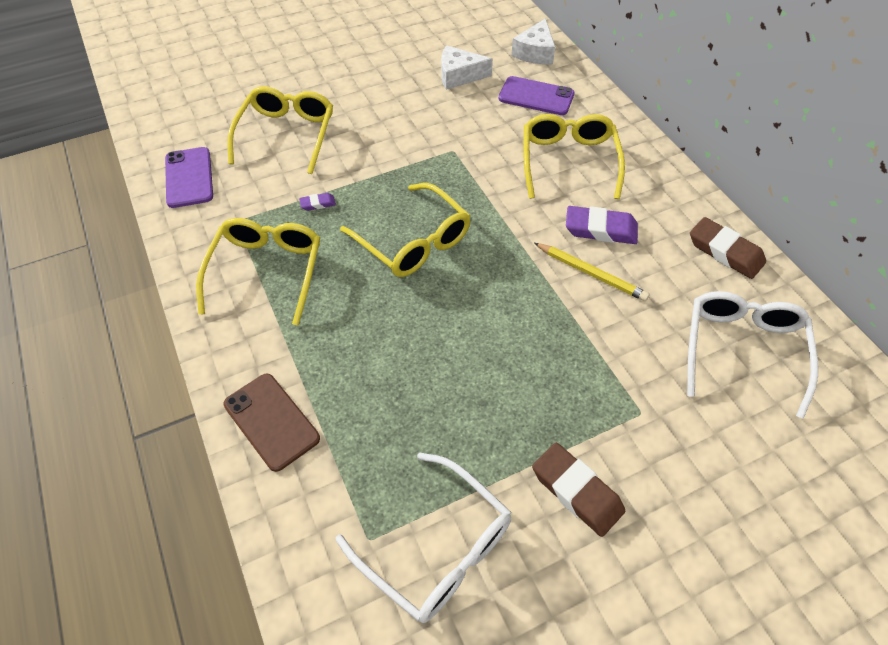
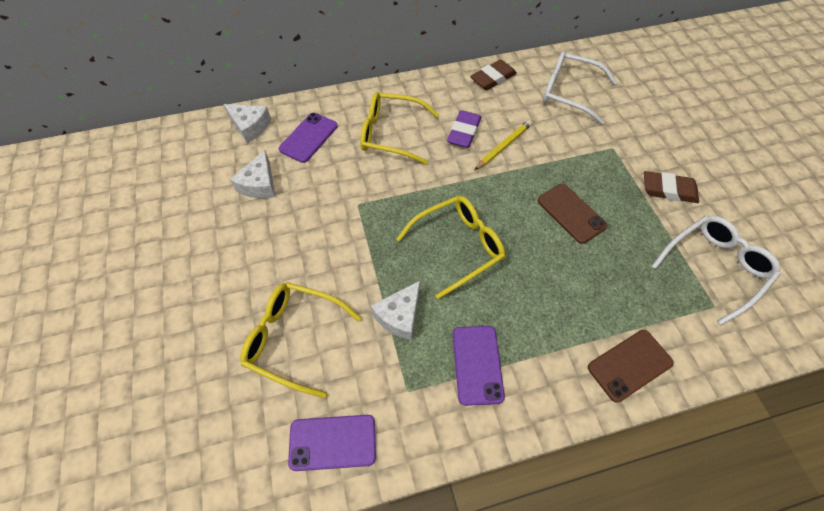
camera: 80 degrees left, 5 degrees up
(266, 272) = (477, 364): yellow glasses -> purple phone
(318, 204) = (399, 316): purple eraser -> white cheese
(493, 356) = (571, 213): none -> brown phone
(576, 491) = (668, 190): brown eraser -> brown eraser turned 45 degrees clockwise

